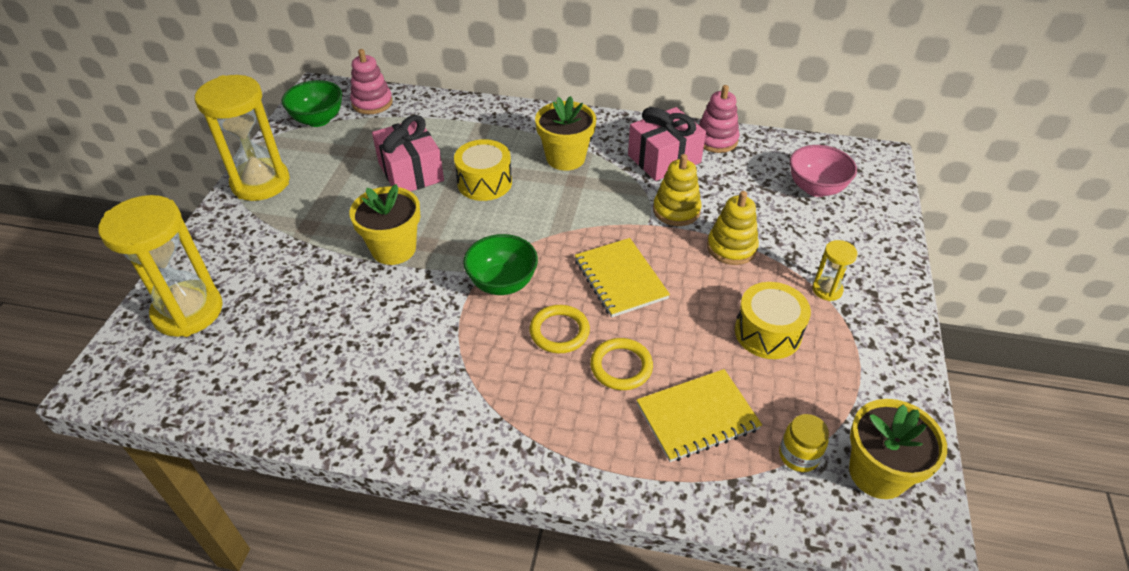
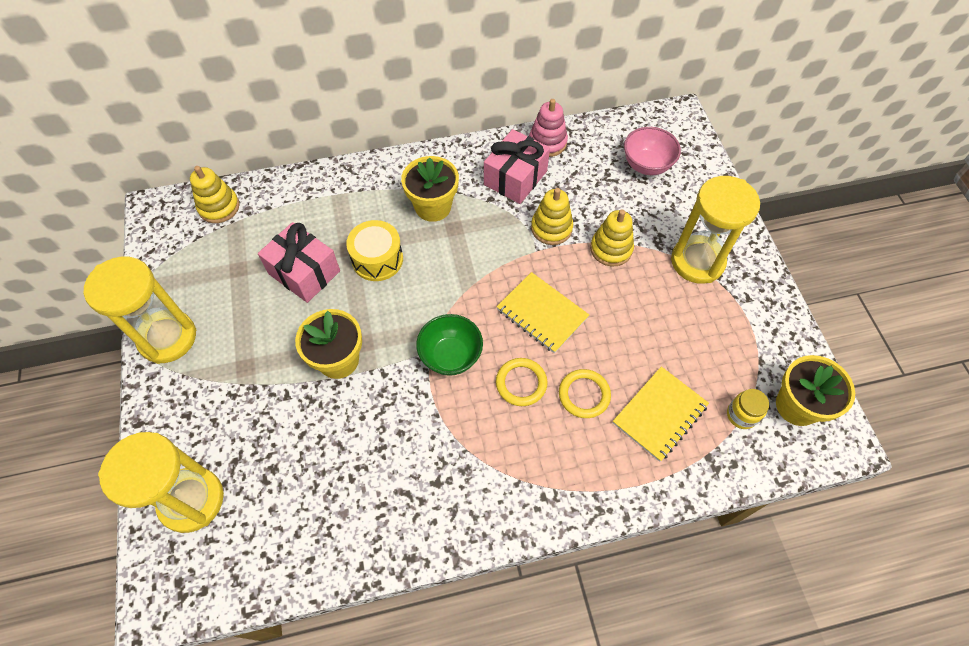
camera: 25 degrees left, 15 degrees up
(318, 120) = (177, 245): green bowl -> none
(372, 103) = (219, 207): pink stacking toy -> yellow stacking toy
(768, 333) = (673, 318): yellow drum -> none
(827, 290) = (697, 261): yellow hourglass -> yellow hourglass, size x2.20

